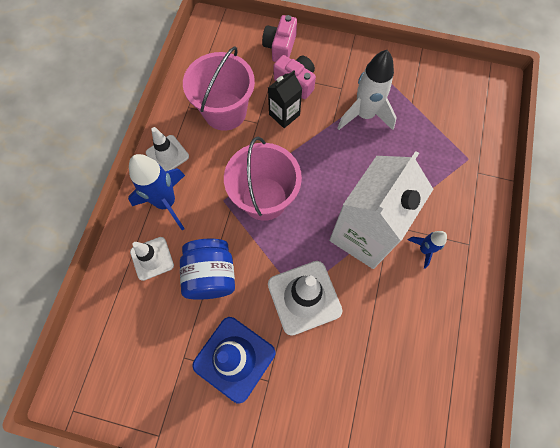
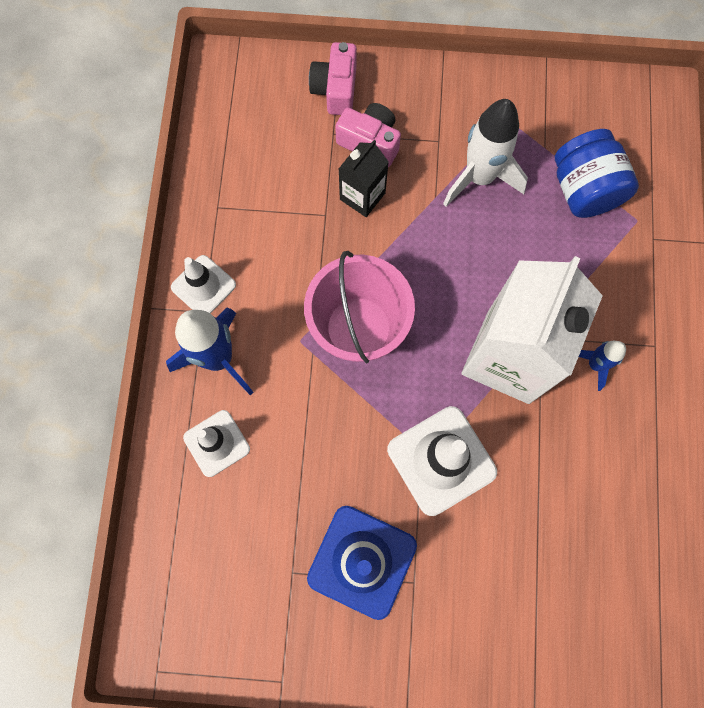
camera: 10 degrees left, 5 degrees up
(211, 275) = (305, 452): blue jar -> blue jar (584, 189)
(225, 111) = (274, 205): pink bucket -> none

